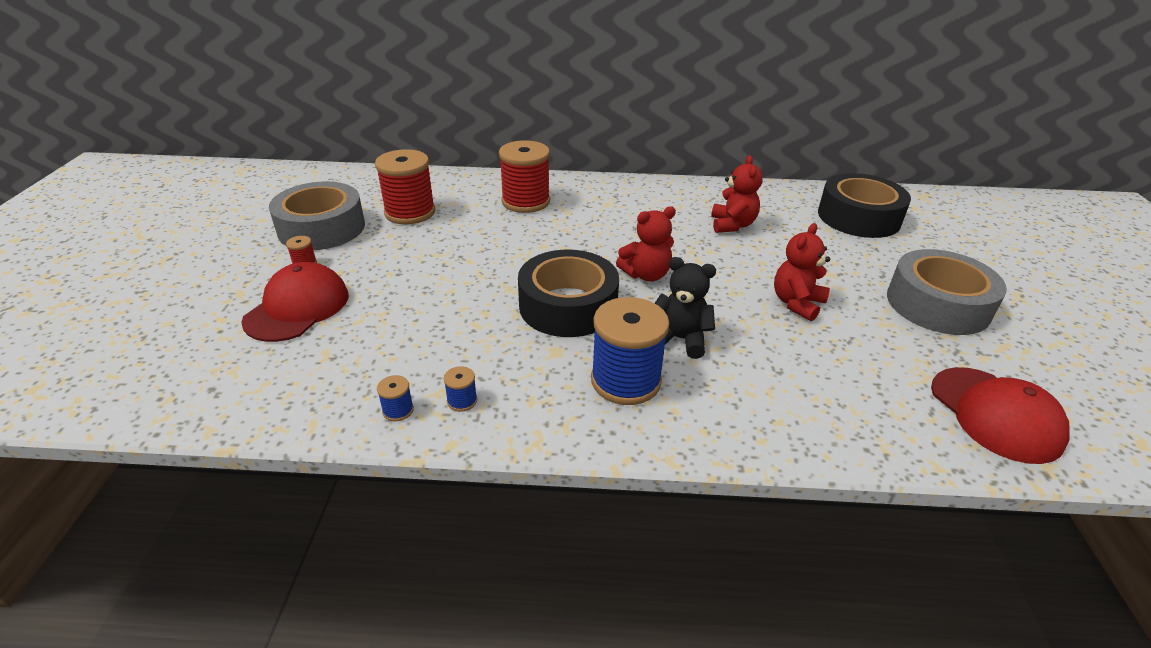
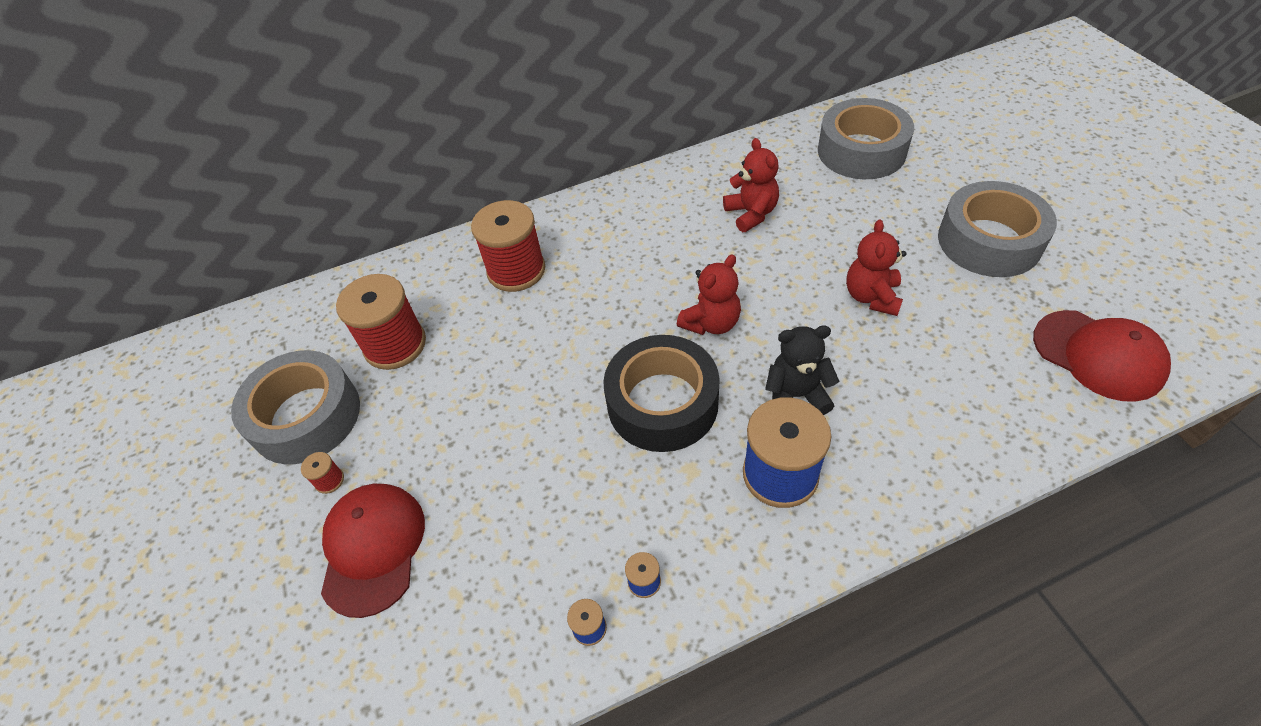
camera: 20 degrees left, 15 degrees up
(858, 217) = (861, 151): black tape -> grey tape

